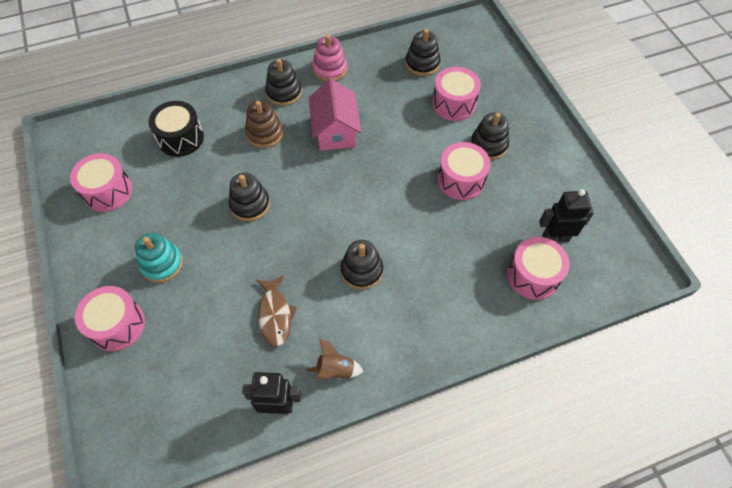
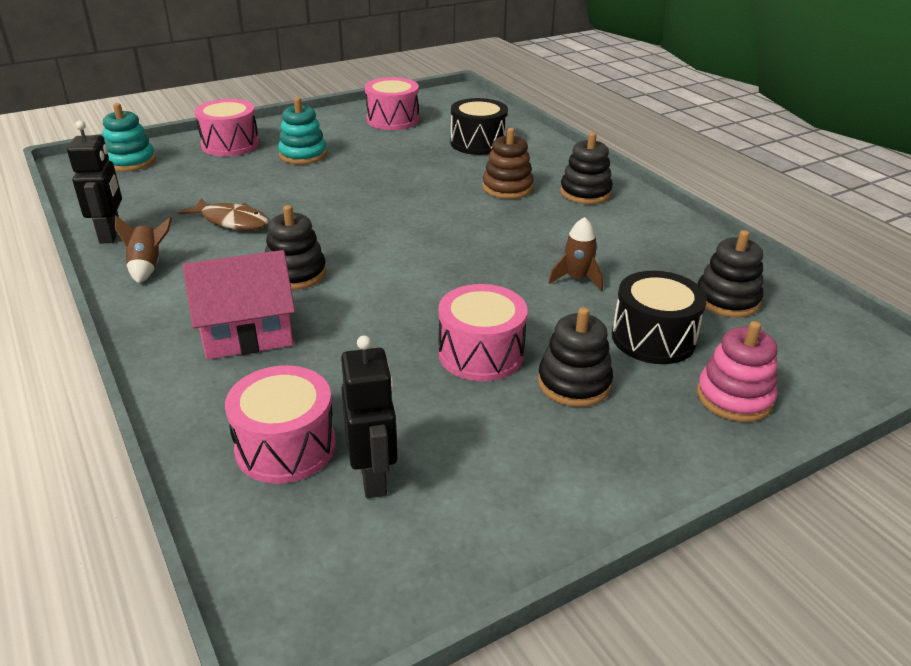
camera: 80 degrees right, 25 degrees down
(128, 413) = (130, 161): none -> turquoise stacking toy
(250, 204) = (391, 190): black stacking toy -> none
(275, 315) = (232, 221): brown fish -> brown fish turned 135 degrees counterclockwise
(330, 69) = (652, 220): pink stacking toy -> pink stacking toy (734, 397)
(335, 131) = (534, 234): pink house -> pink house (247, 333)
(391, 122) = (576, 279): none -> brown rocket
(454, 103) = (653, 338): pink drum -> black drum

